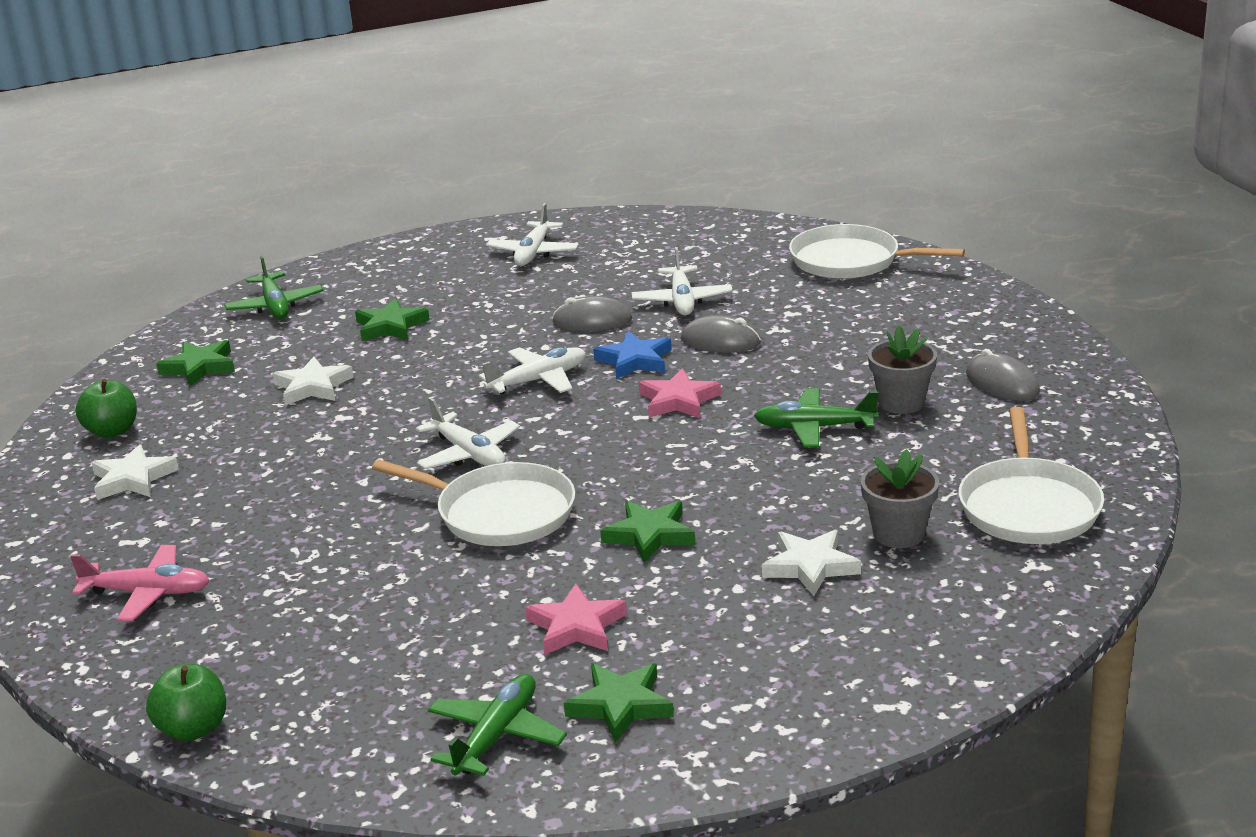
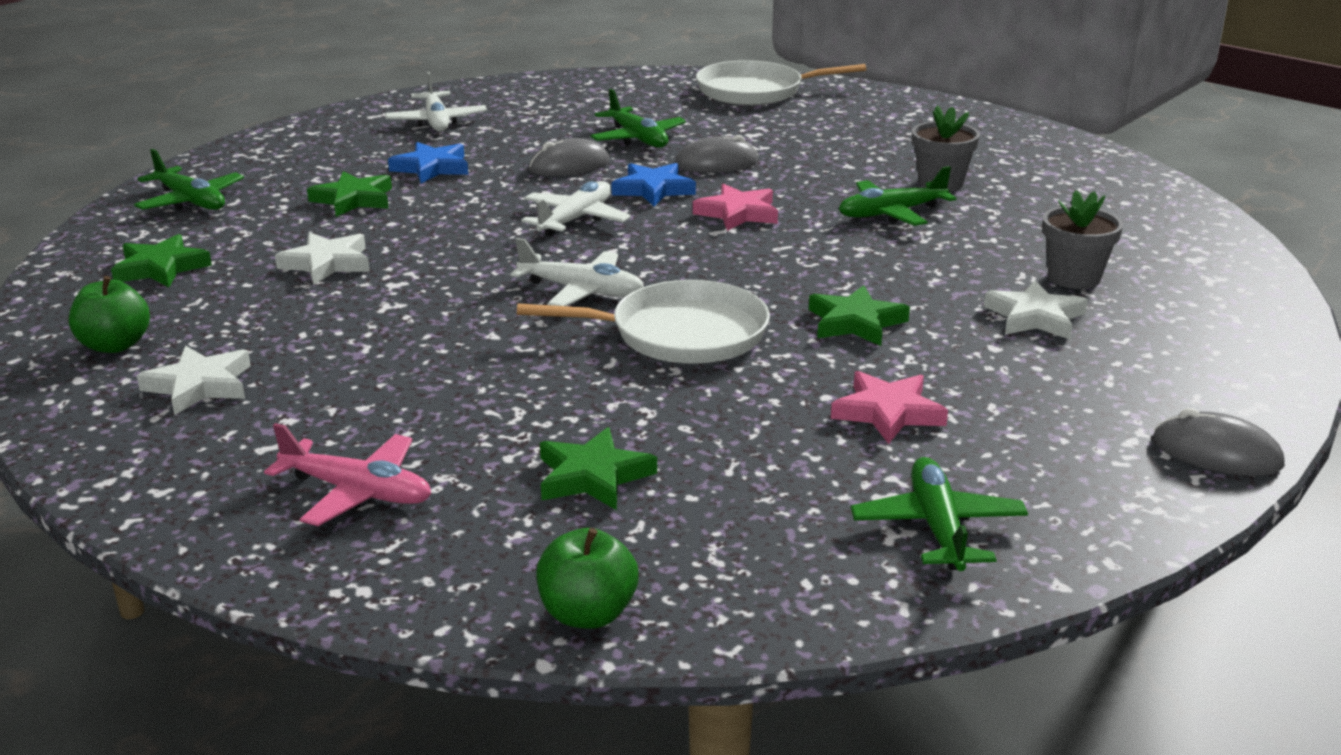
camera: 30 degrees left, 0 degrees up
(148, 593) = (358, 492): pink plane -> pink plane turned 45 degrees clockwise
(480, 303) = (431, 168): none -> blue star
(620, 705) = (1021, 468): green star -> green star (593, 476)
(682, 301) = (638, 138): white plane -> green plane
(1002, 383) = (1004, 157): grey mouse -> grey mouse (1216, 453)
(1028, 506) = (1148, 238): white pan -> none

